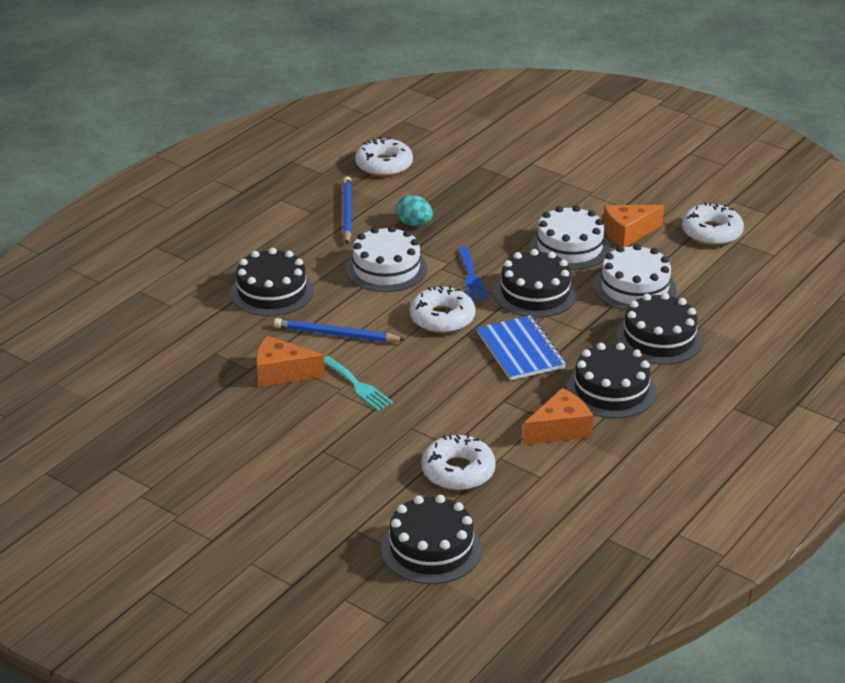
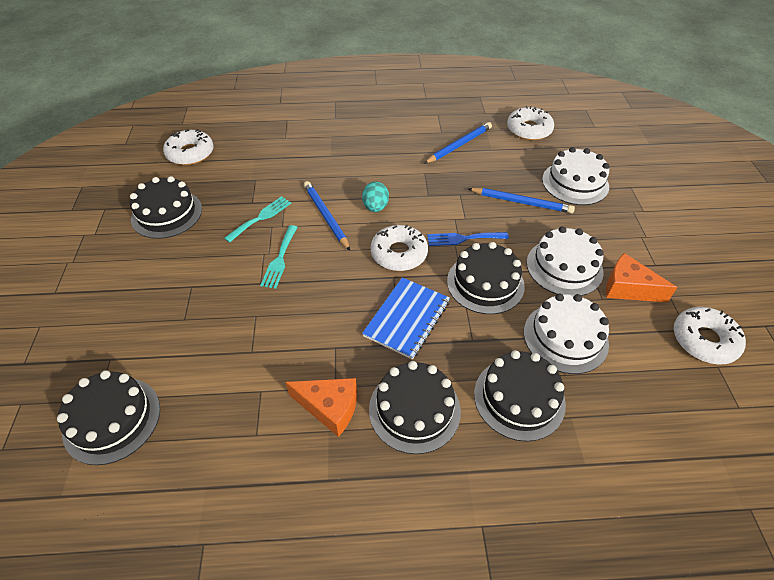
camera: 50 degrees right, 15 degrees up
(272, 292) = (341, 165): black cake -> black cake (167, 214)
(282, 373) = (261, 217): orange cheese -> turquoise fork
(386, 269) = (422, 195): white cake -> white cake (575, 183)
(414, 224) = (486, 178): turquoise egg -> turquoise egg (375, 207)
(458, 471) = (223, 375): white donut -> white donut (190, 153)
(471, 224) = (521, 202): none -> blue pencil
(471, 277) = (463, 238): blue fork -> blue fork turned 45 degrees clockwise

